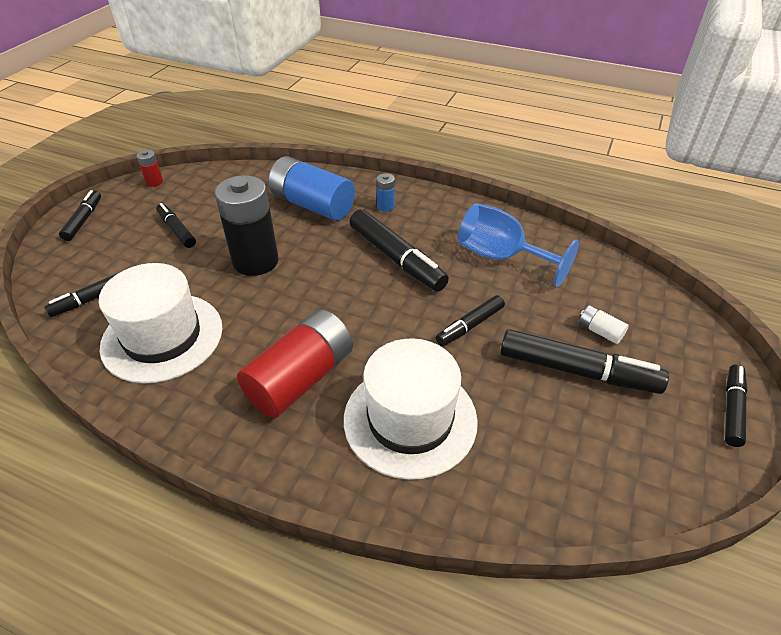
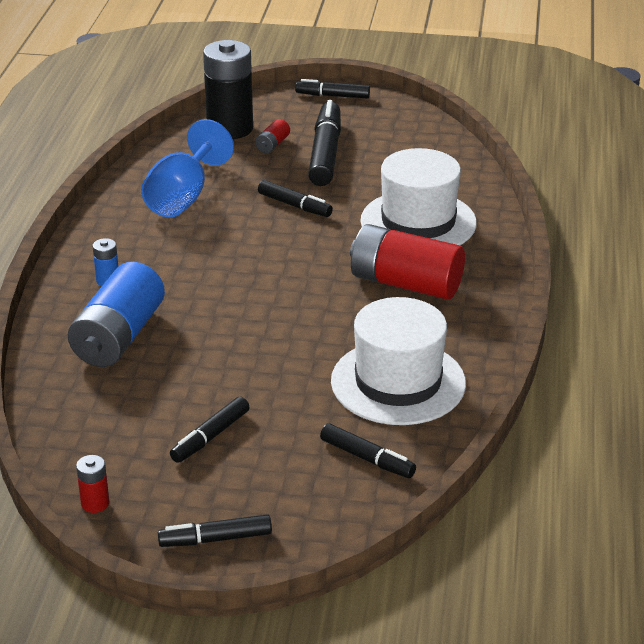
camera: 105 degrees left, 10 degrees down
(255, 261) = (249, 353): black battery -> black battery (230, 129)
(396, 258) = (208, 258): black marker -> none
(600, 331) = (272, 145): white battery -> red battery

